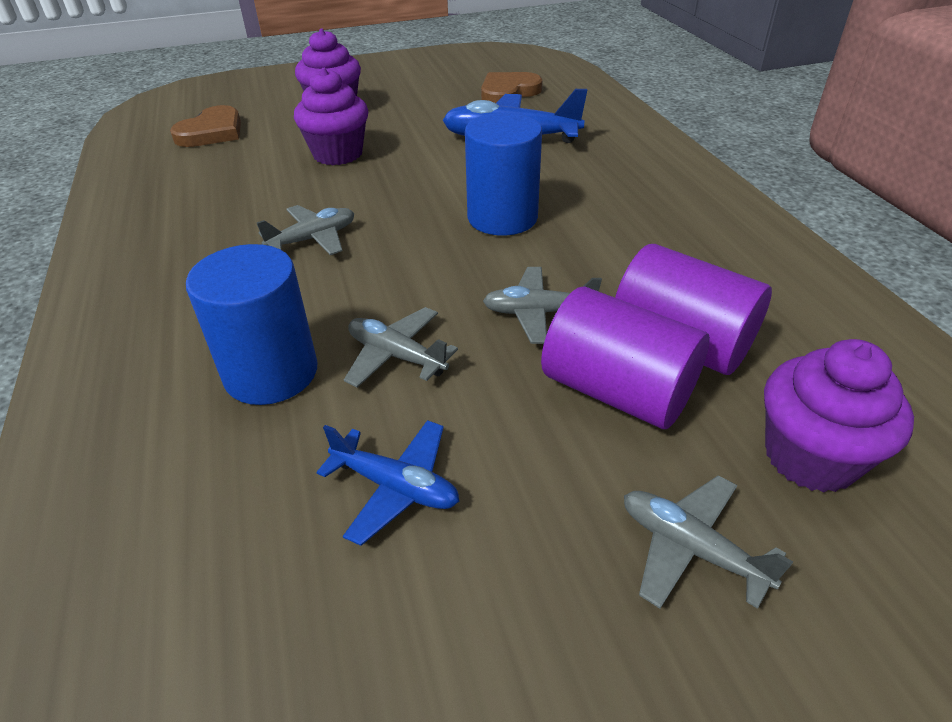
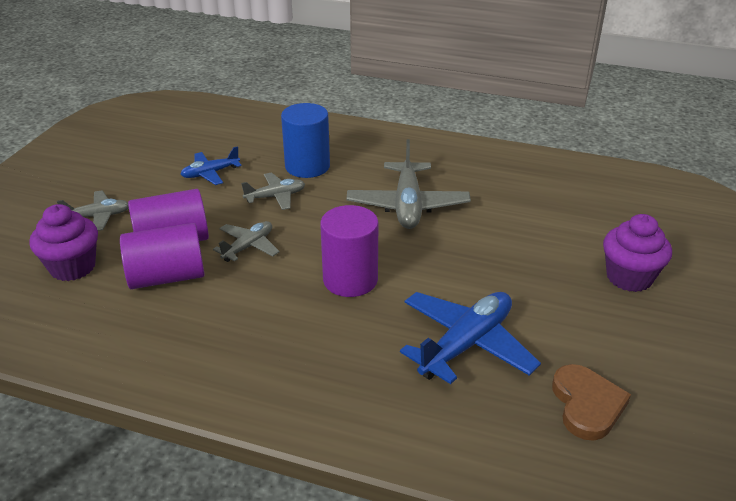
camera: 125 degrees right, 5 degrees down
(212, 132) = (618, 209): brown heart -> none
(313, 239) = (407, 205): grey plane -> grey plane, size x1.77
(338, 154) = (523, 249): purple cupcake -> none
(502, 217) = (350, 280): blue cylinder -> purple cylinder

